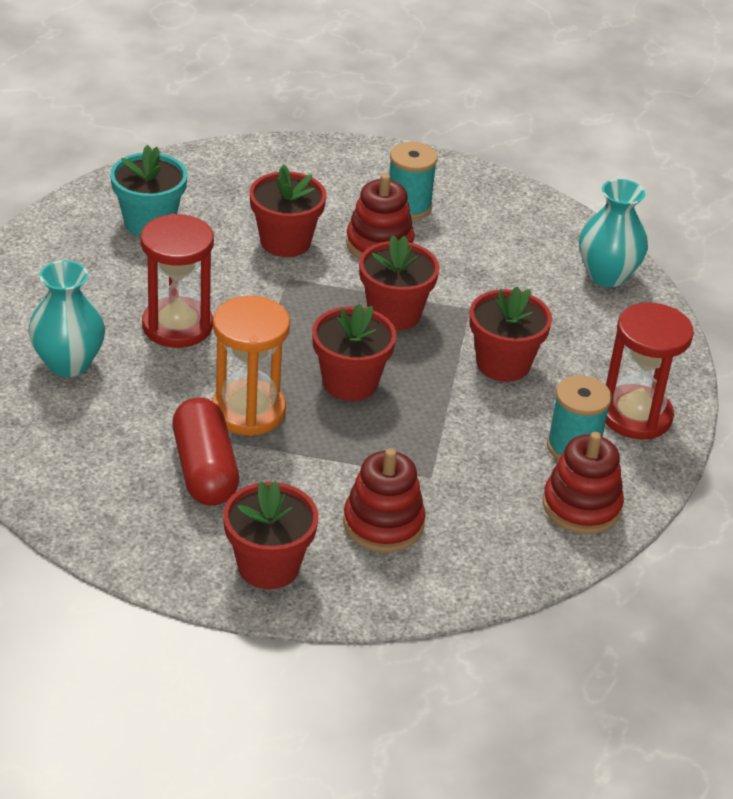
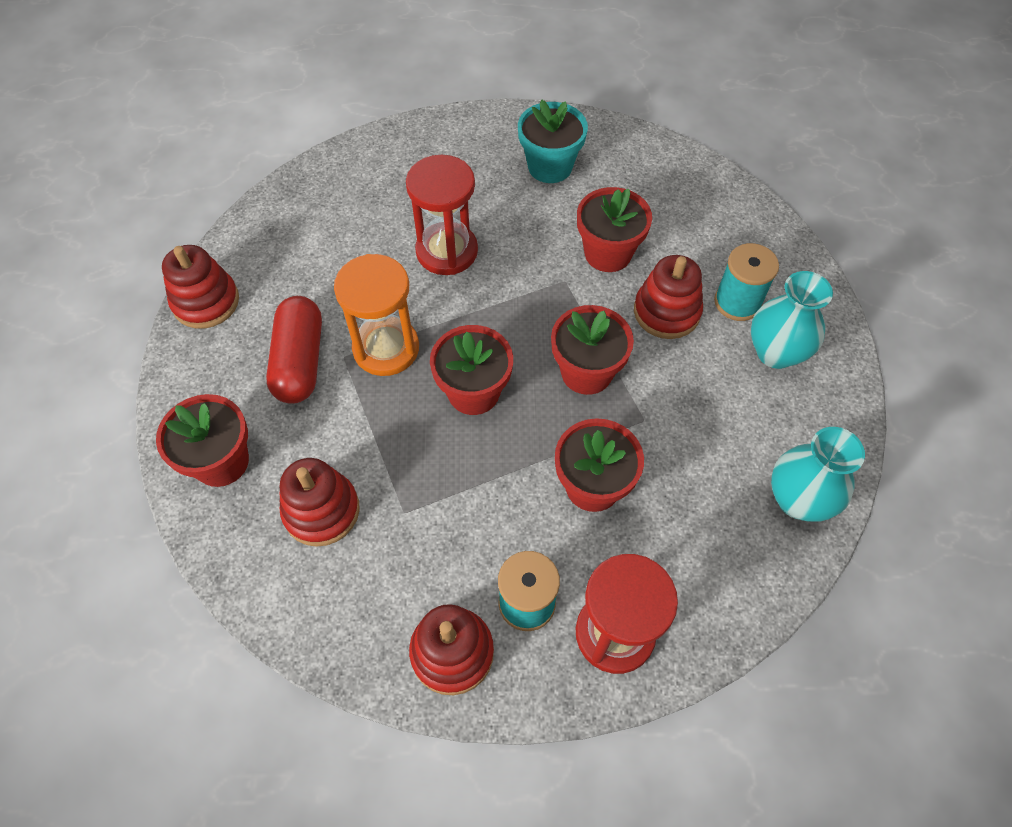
camera: 60 degrees right, 20 degrees up
(59, 503) = (206, 302): none -> red stacking toy
(68, 363) = (353, 219): turquoise vase -> turquoise vase (775, 352)
(205, 470) = (300, 361): red capsule -> red capsule turned 45 degrees counterclockwise

